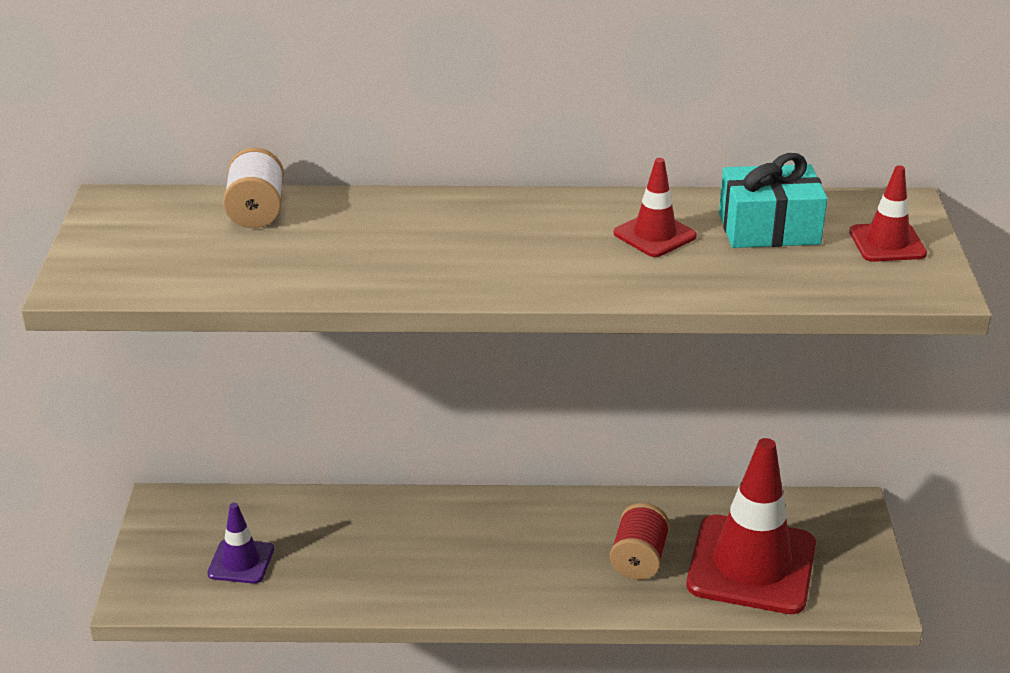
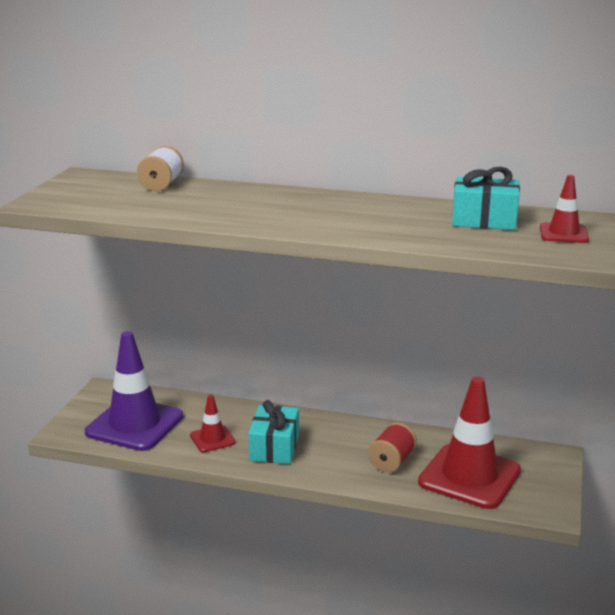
camera: 15 degrees right, 10 degrees down
(241, 561) = (134, 424): purple traffic cone -> purple traffic cone, size x2.08
(465, 565) = (274, 447): none -> turquoise gift
(654, 235) = (404, 216): red traffic cone -> red traffic cone (212, 439)

